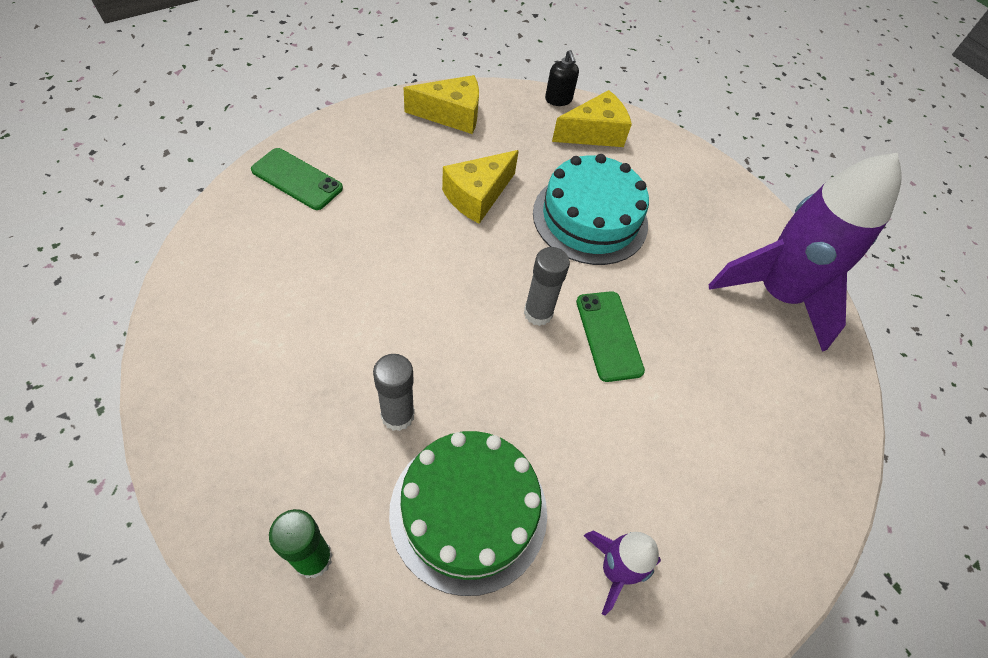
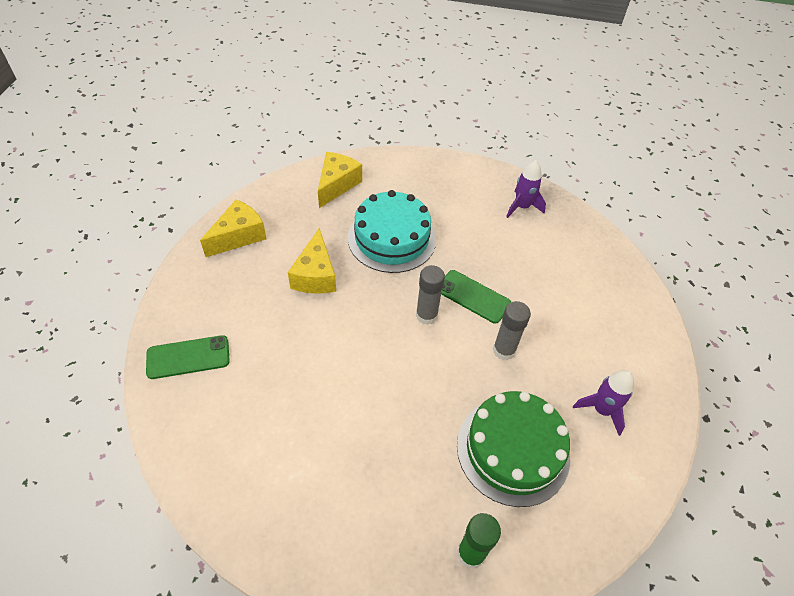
camera: 40 degrees left, 5 degrees down
(397, 415) = (422, 438): grey glue stick -> grey glue stick (504, 350)
(558, 99) = (292, 178): black soap dispenser -> none
(777, 294) = (522, 207): purple rocket -> purple rocket, size x0.47

